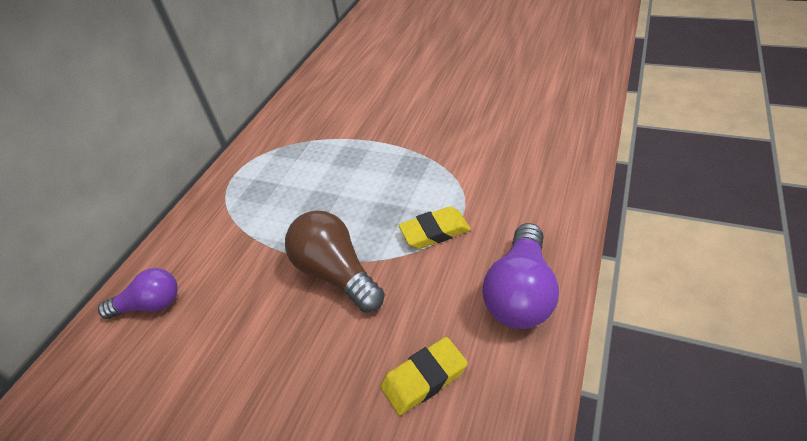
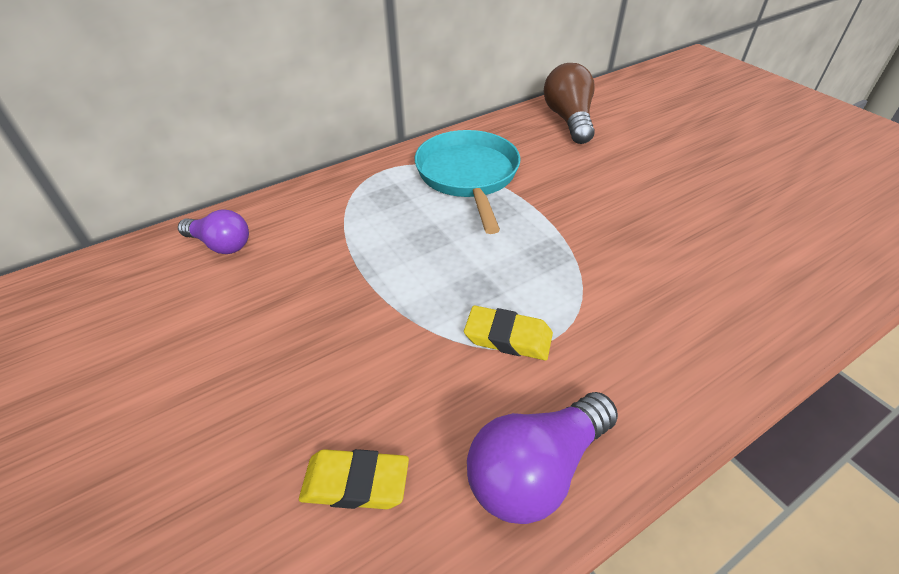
camera: 30 degrees right, 0 degrees up
(306, 145) = (468, 176): none -> turquoise pan
(336, 273) = (379, 317): brown light bulb -> brown light bulb (568, 120)

